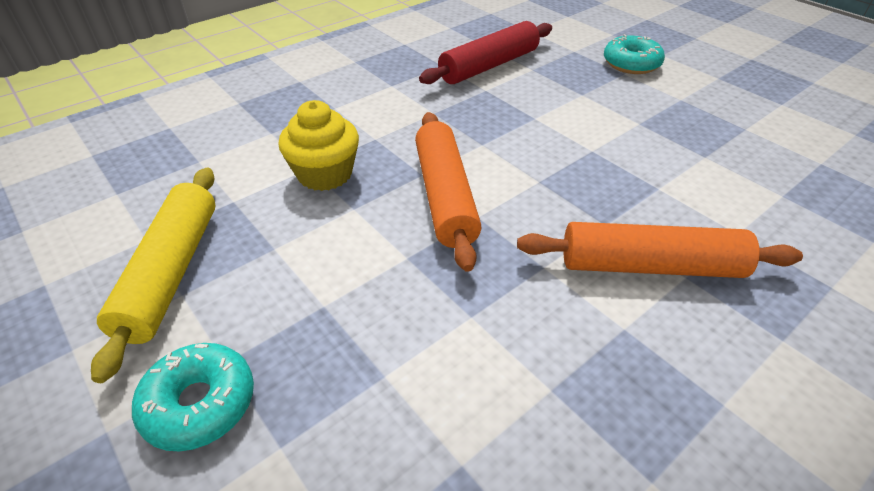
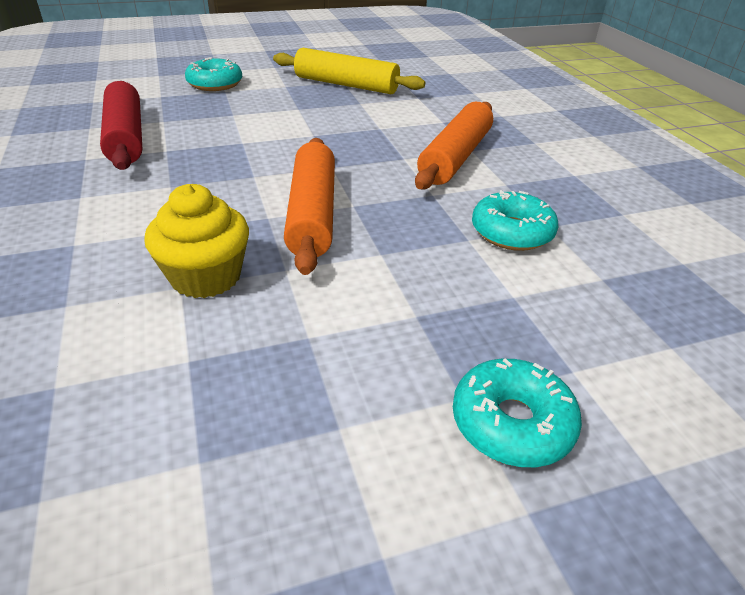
camera: 70 degrees left, 5 degrees down
(171, 273) = (292, 436): yellow rolling pin -> yellow rolling pin (346, 85)
(444, 196) = (312, 214): orange rolling pin -> orange rolling pin turned 75 degrees clockwise
(510, 353) = (511, 232): none -> turquoise donut

